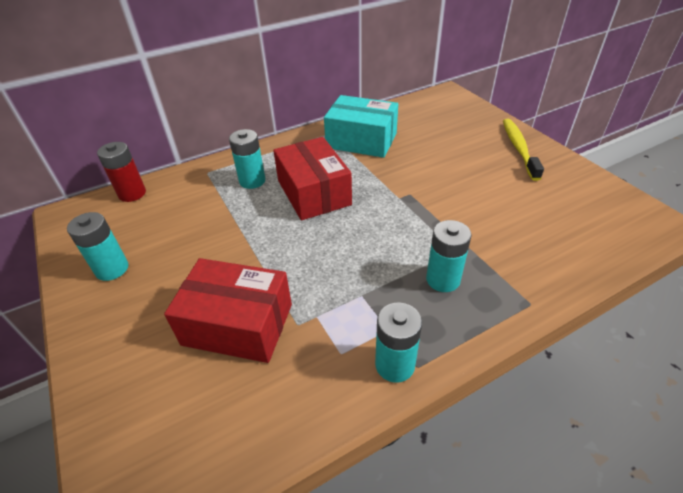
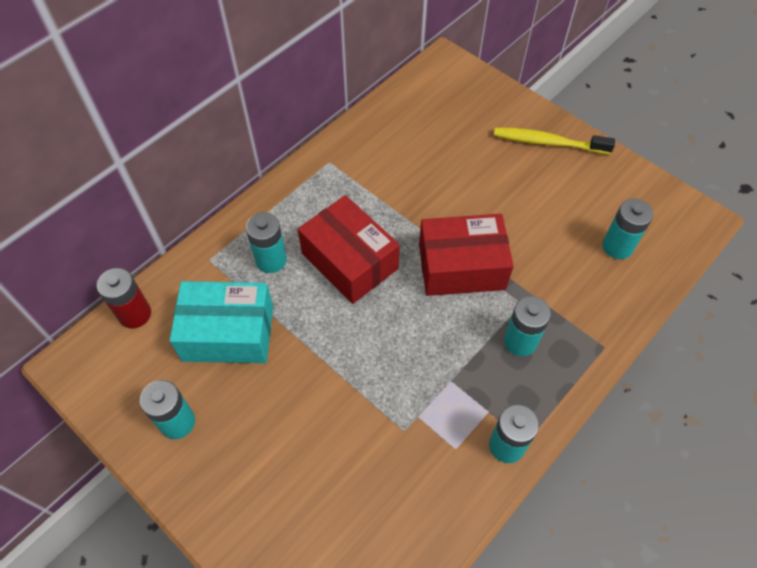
camera: 20 degrees left, 15 degrees up
(237, 324) = (347, 447): red box -> red box (461, 267)
(361, 140) = (371, 167): turquoise box -> turquoise box (228, 333)
(519, 148) = (548, 142): yellow toothbrush -> yellow toothbrush turned 60 degrees counterclockwise
(566, 228) = (617, 246): none -> turquoise battery

